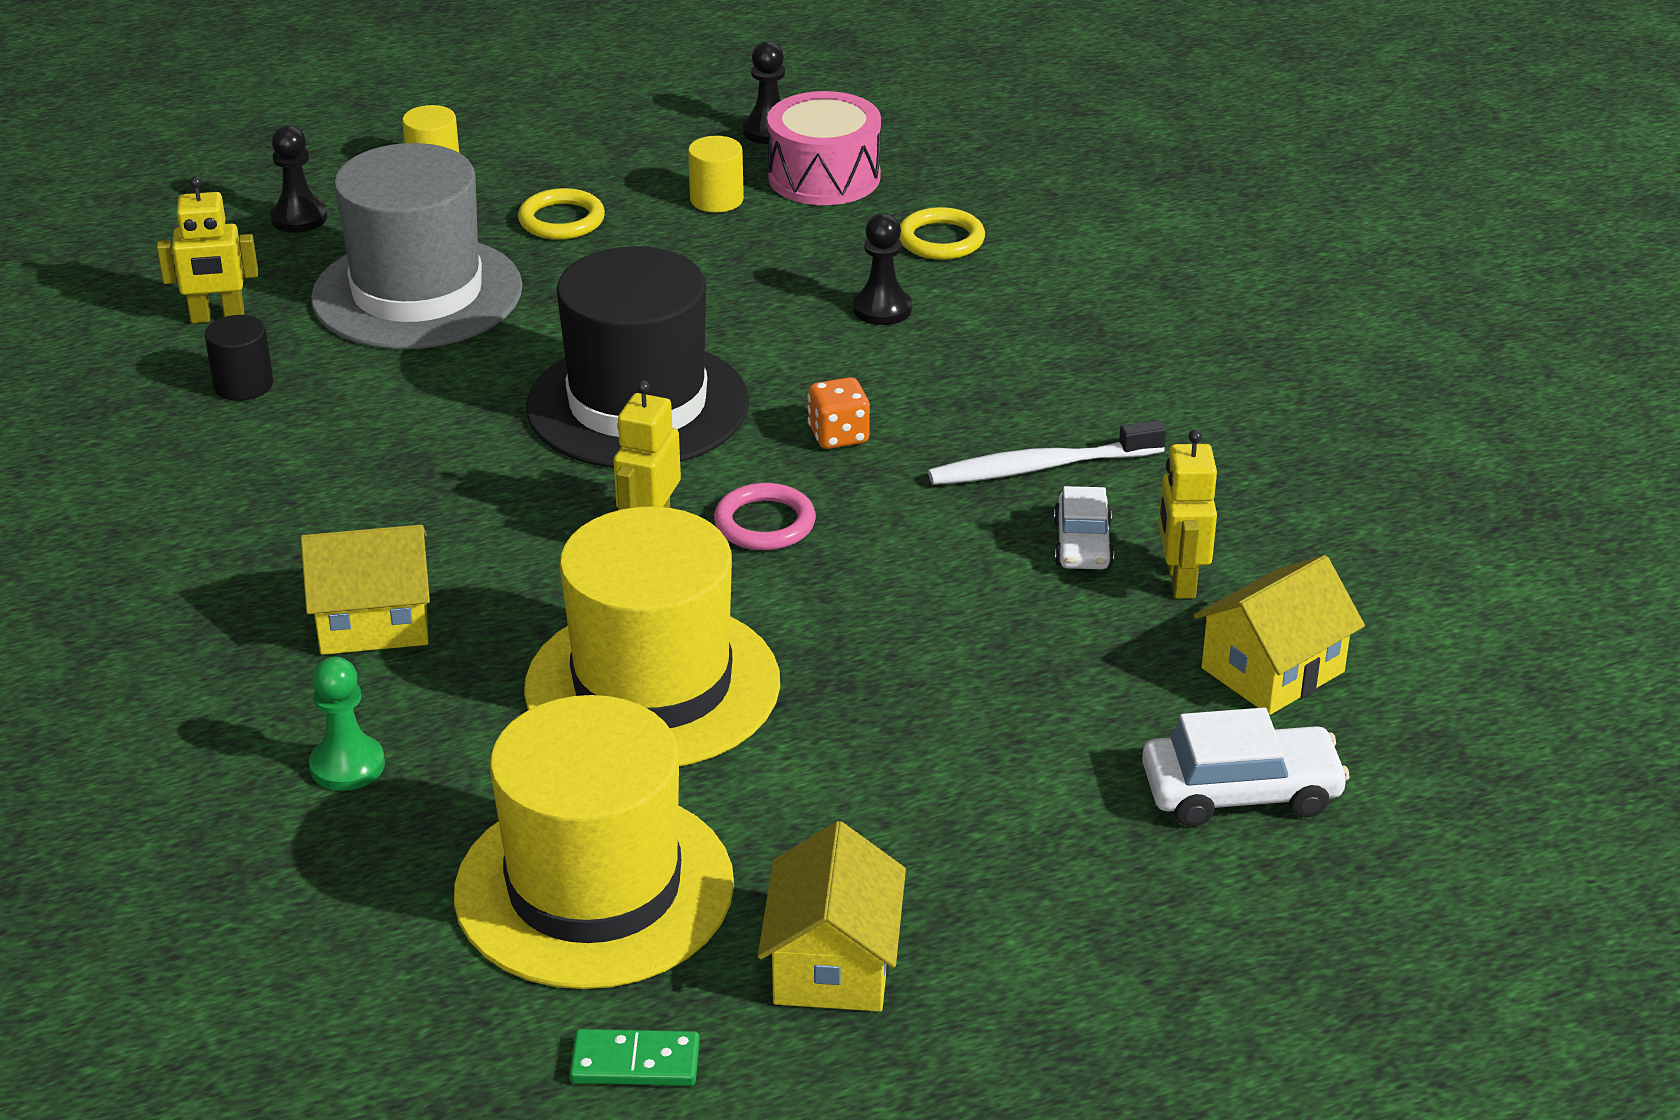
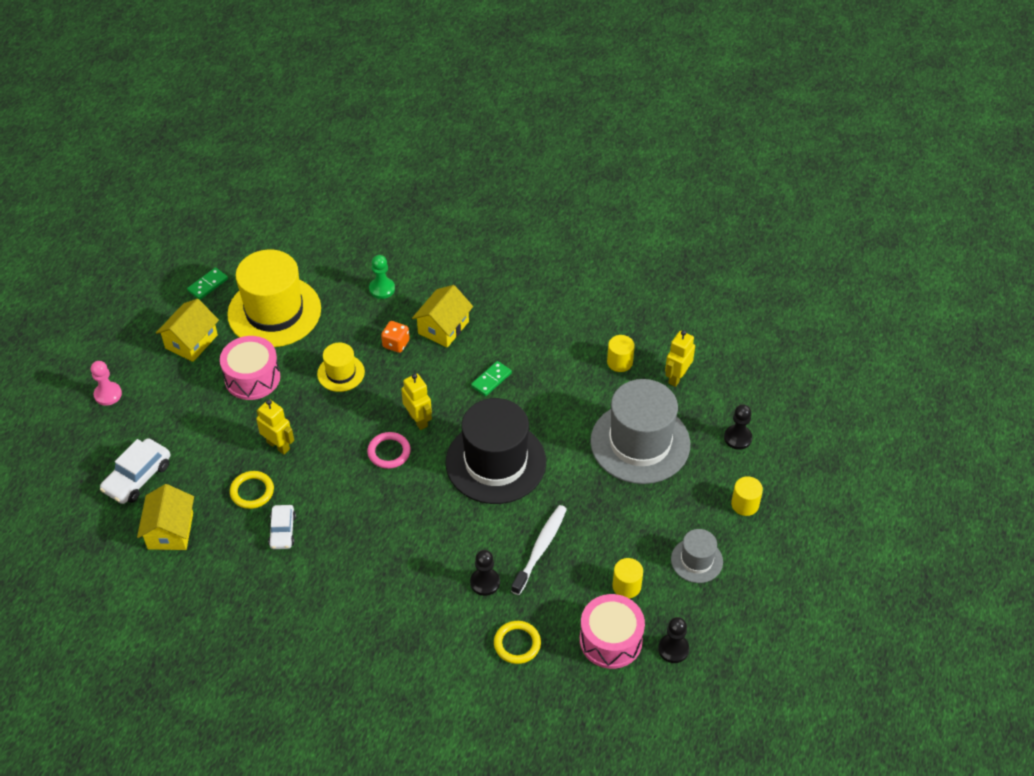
camera: 130 degrees right, 15 degrees up
(243, 385) = (619, 362): black cylinder -> yellow cylinder
(450, 498) = (491, 380): none -> green domino
(561, 220) = (658, 521): yellow ring -> yellow ring (252, 491)
(593, 167) = (696, 560): none -> grey hat
(652, 685) = (341, 373): yellow hat -> yellow hat, size x0.49
(813, 799) = (252, 378): none -> pink drum
(832, 963) = (191, 341): yellow house -> yellow house turned 75 degrees clockwise
(838, 436) = (416, 507): orange dice -> orange dice (396, 344)
(1040, 467) = (335, 553): white toothbrush -> white toothbrush (540, 548)
(1083, 544) = (282, 531): white car -> white car turned 135 degrees counterclockwise
(1133, 991) = (108, 394): none -> pink pawn
(1180, 581) = (235, 543): yellow robot -> yellow robot (278, 445)

